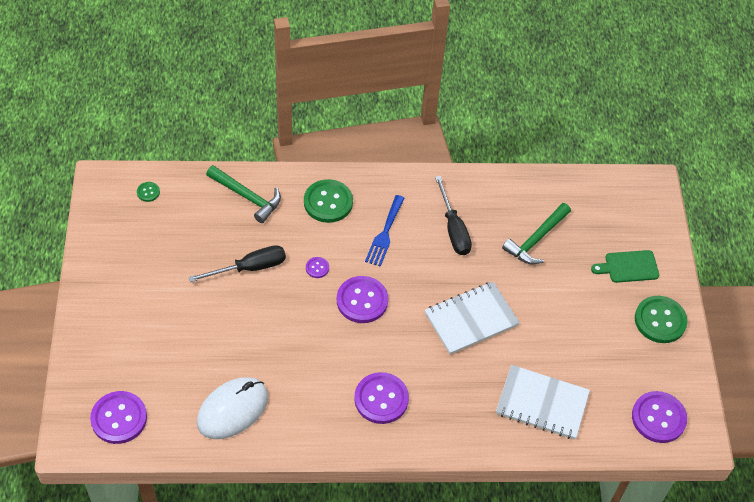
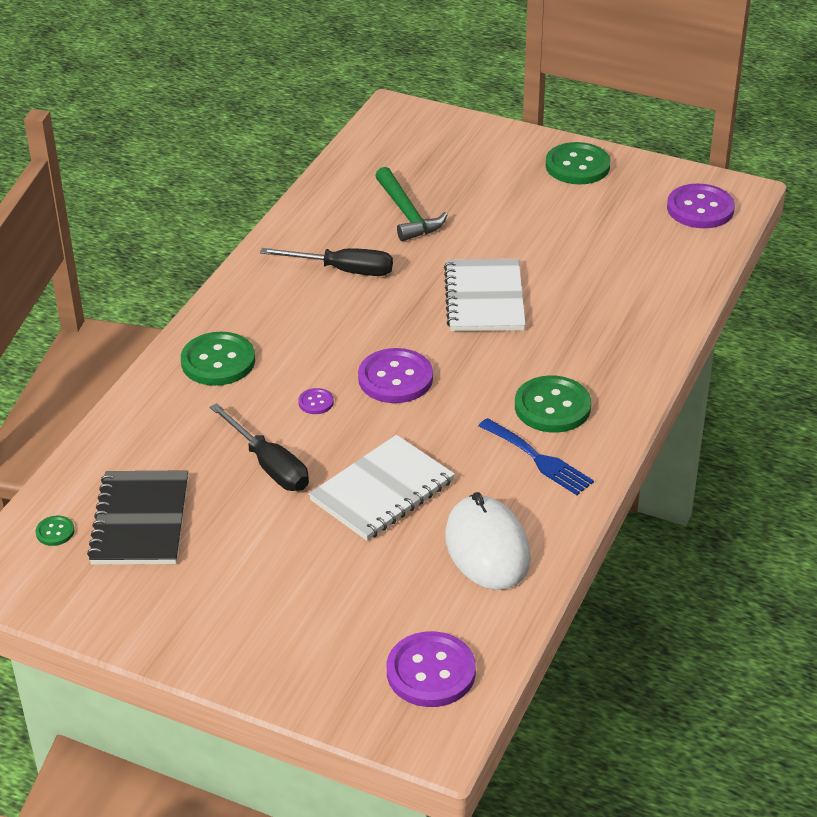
camera: 60 degrees left, 15 degrees down
(174, 227) = (140, 521): none -> black notebook
(247, 197) = (147, 433): green hammer -> none
(250, 268) = (269, 465): black screwdriver -> black screwdriver turned 135 degrees clockwise
(381, 399) = (552, 407): purple button -> green button
(385, 234) = (307, 328): blue fork -> blue fork (539, 459)
(542, 404) = (634, 283): white notebook -> white notebook (382, 491)
(628, 267) = (492, 163): green cutting board -> none

